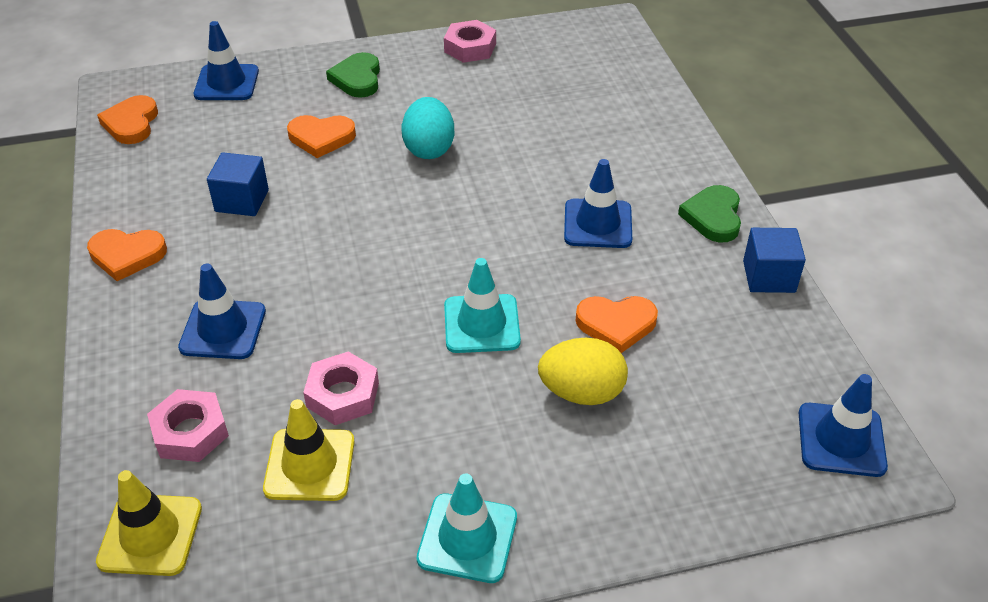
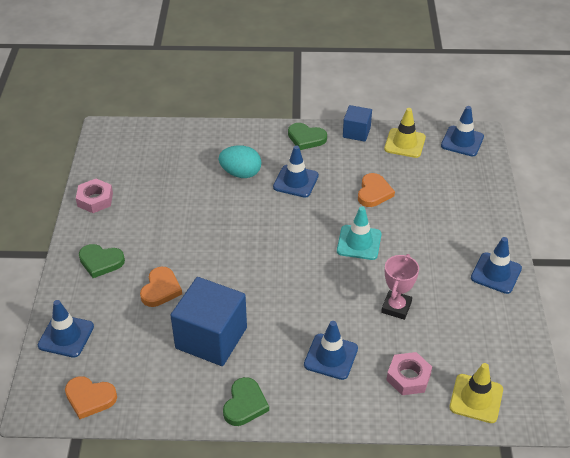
camera: 75 degrees left, 0 degrees up
(127, 255) = (245, 404): orange heart -> green heart
(242, 200) = (211, 338): blue cube -> blue cube, size x1.84
(309, 465) = (441, 327): yellow traffic cone -> yellow traffic cone (404, 143)
(342, 395) = (396, 307): pink nut -> pink trophy
(429, 149) = (197, 238): turquoise egg -> turquoise egg (241, 173)
(467, 538) = (496, 273): turquoise traffic cone -> blue traffic cone
(581, 392) = (416, 215): yellow egg -> none

